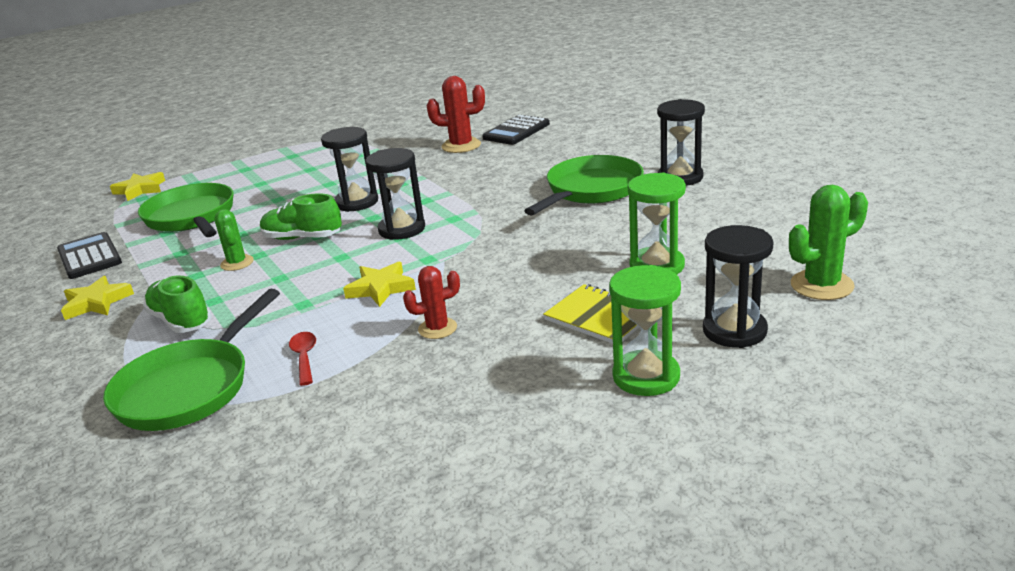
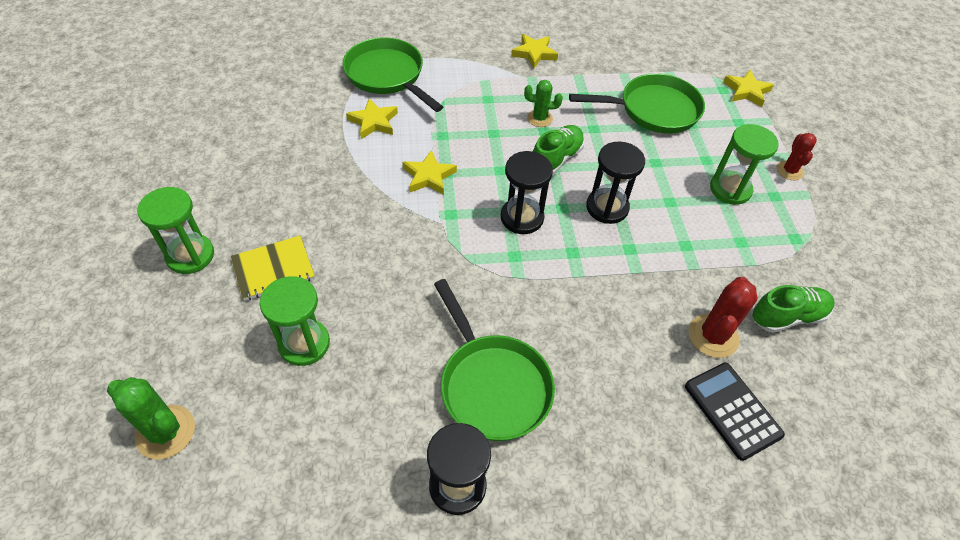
camera: 110 degrees right, 25 degrees up
(89, 257) = (616, 56): black calculator -> none
(181, 321) = (472, 82): green shoe -> green shoe (787, 316)
(295, 169) = (730, 189): none -> green hourglass
(304, 357) = (373, 122): red spoon -> yellow star
(437, 328) = (346, 185): red cactus -> red cactus (789, 170)
(734, 331) = (179, 331): black hourglass -> none
(821, 285) = (165, 432): green cactus -> green cactus turned 60 degrees counterclockwise

